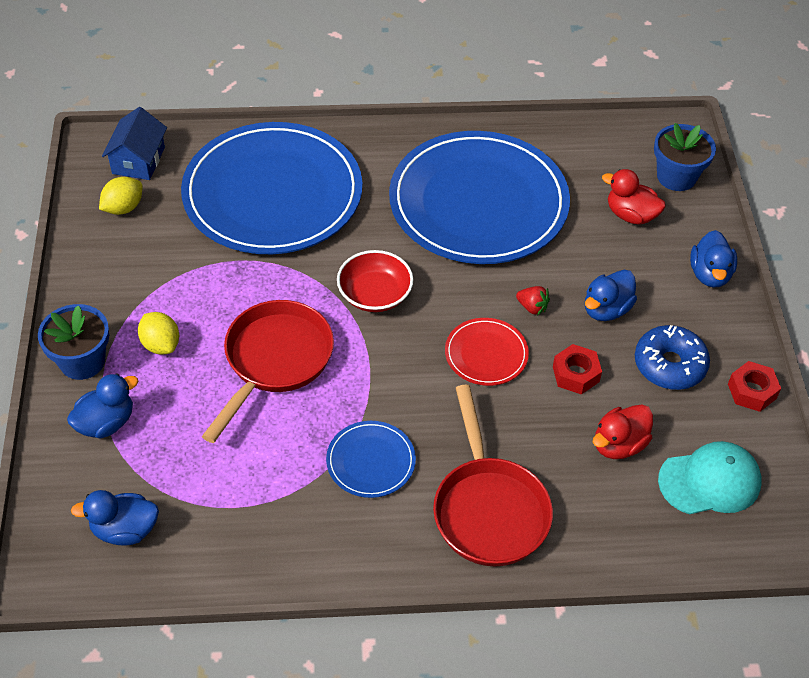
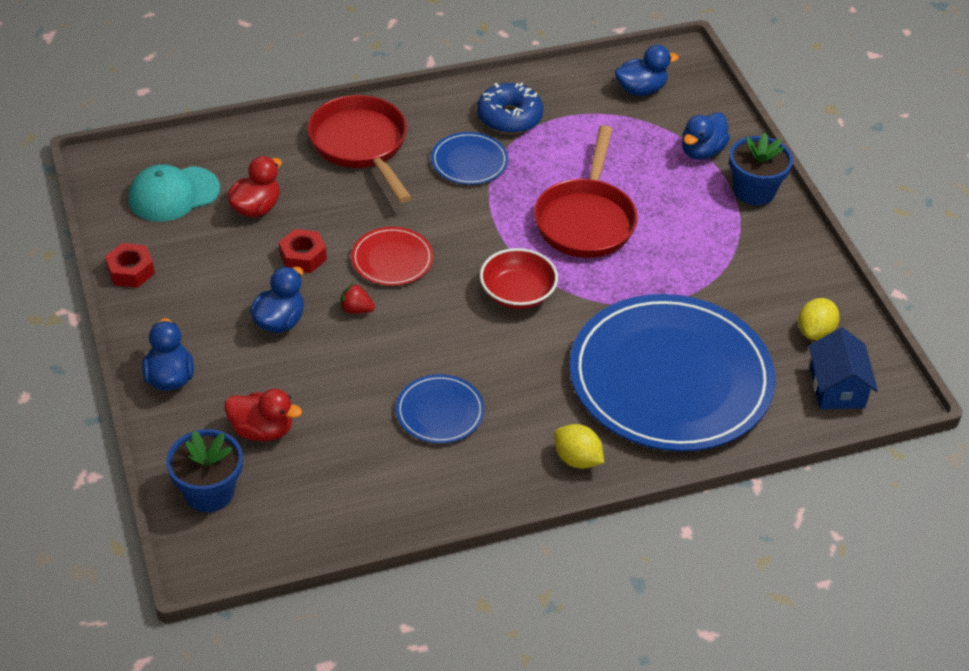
camera: 165 degrees right, 5 degrees down
(161, 344) = (695, 215): yellow lemon -> yellow lemon (577, 459)
(478, 202) = (440, 412): blue plate -> blue plate, size x0.42
(669, 365) = (212, 280): blue donut -> blue donut (509, 117)

